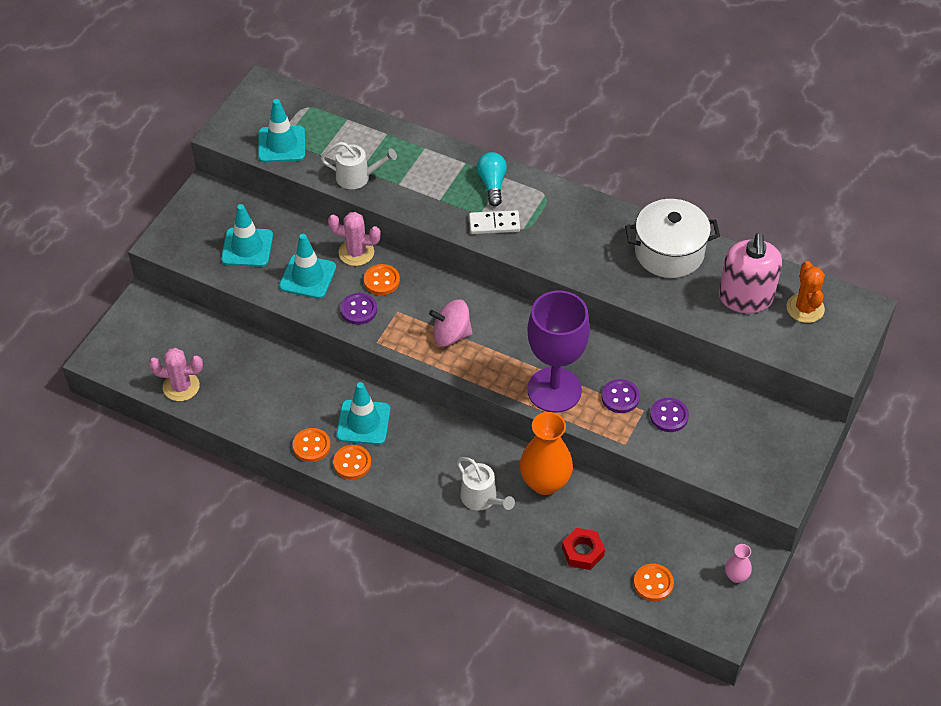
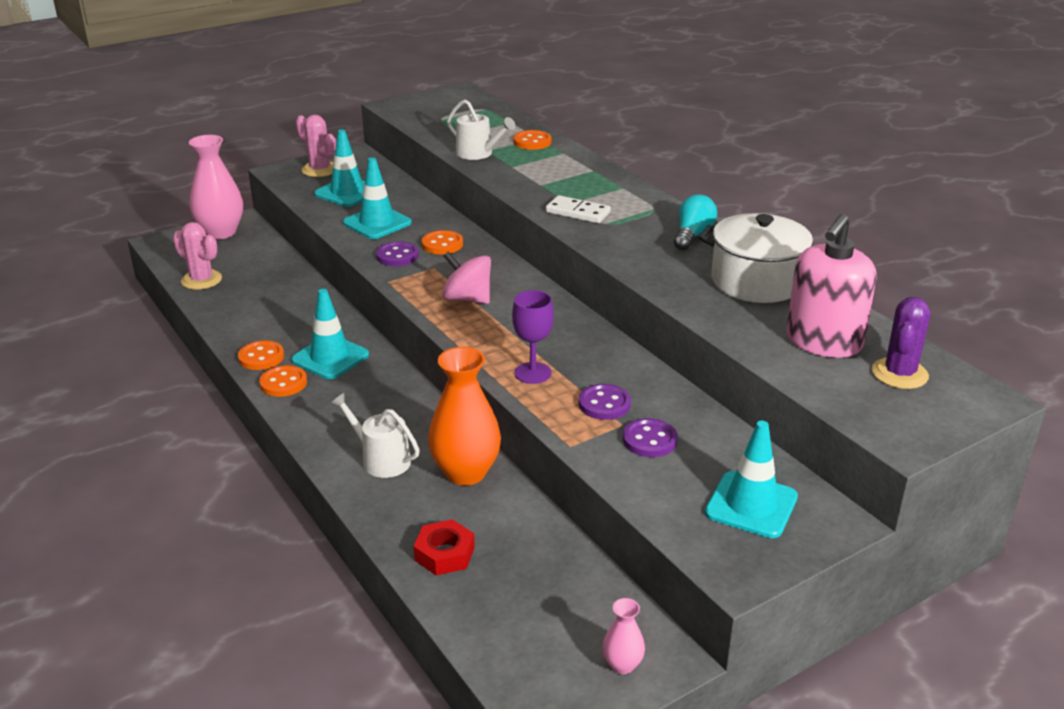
camera: 30 degrees right, 20 degrees down
(139, 323) = (221, 232): none -> pink vase
(281, 144) = (434, 121): turquoise traffic cone -> turquoise traffic cone (751, 505)
(356, 252) = (440, 221): pink cactus -> pink cactus (320, 170)
(482, 498) = (381, 459): white watering can -> white watering can turned 135 degrees clockwise
(492, 184) = (605, 189): turquoise light bulb -> turquoise light bulb (692, 235)
(554, 390) = (532, 373): purple goblet -> purple goblet, size x0.52
(653, 583) = (502, 623): orange button -> orange button (532, 142)
(805, 308) = (899, 374): orange cactus -> purple cactus

